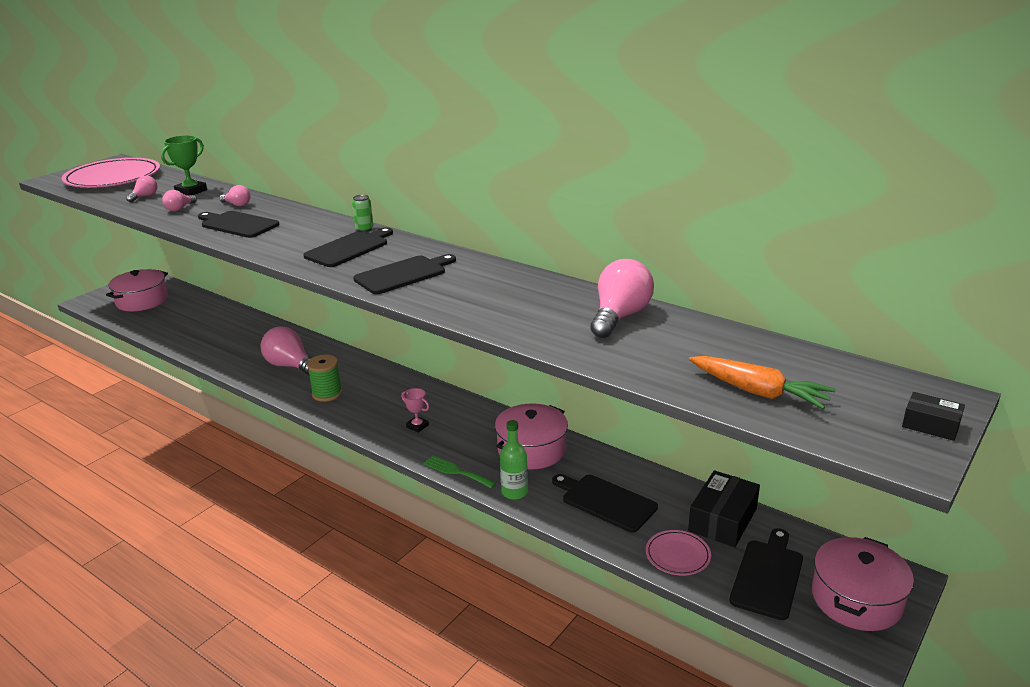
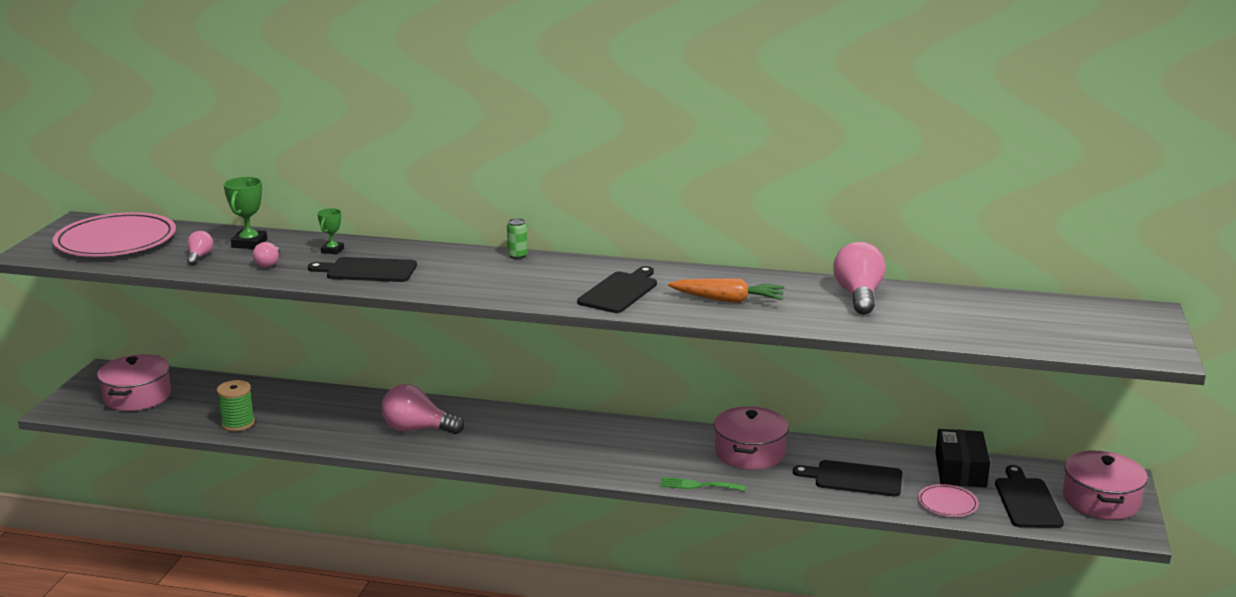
camera: 25 degrees left, 5 degrees down
(237, 205) = (332, 250): pink light bulb -> green trophy
(327, 394) = (490, 447): green spool -> green spool (238, 424)
(349, 248) = (529, 276): black cutting board -> none
(417, 426) = (619, 456): pink trophy -> none
(514, 492) = (768, 489): green bottle -> none
(758, 392) = (1022, 332): orange carrot -> orange carrot (727, 300)
(930, 425) = (1155, 331): black box -> none

